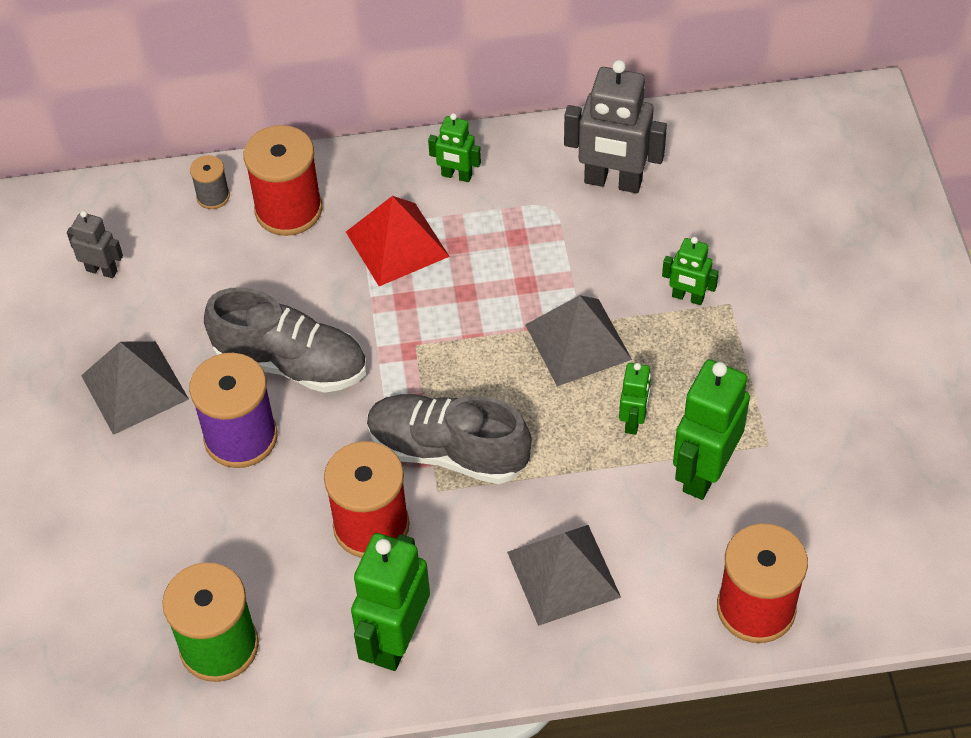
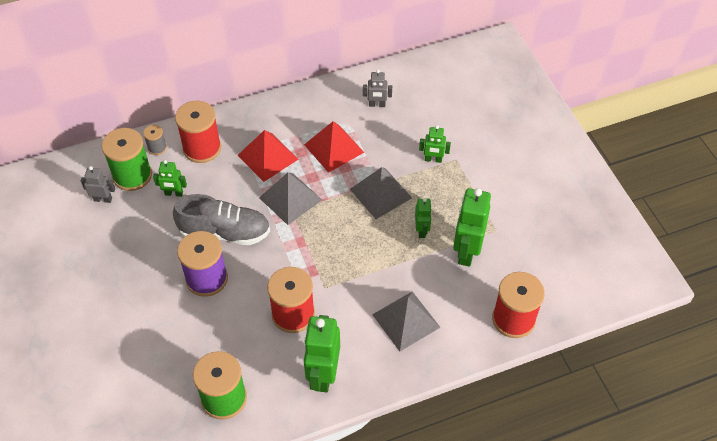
camera: 15 degrees left, 0 degrees up
(135, 387) = (138, 261): grey pyramid -> grey pyramid (290, 198)
(160, 237) = (132, 175): none -> green spool
(447, 451) = (325, 265): grey shoe -> none
(456, 176) = (291, 115): green robot -> green robot (174, 193)
(516, 247) = (334, 148): none -> red pyramid
(613, 182) = (377, 105): grey robot -> grey robot, size x0.53

